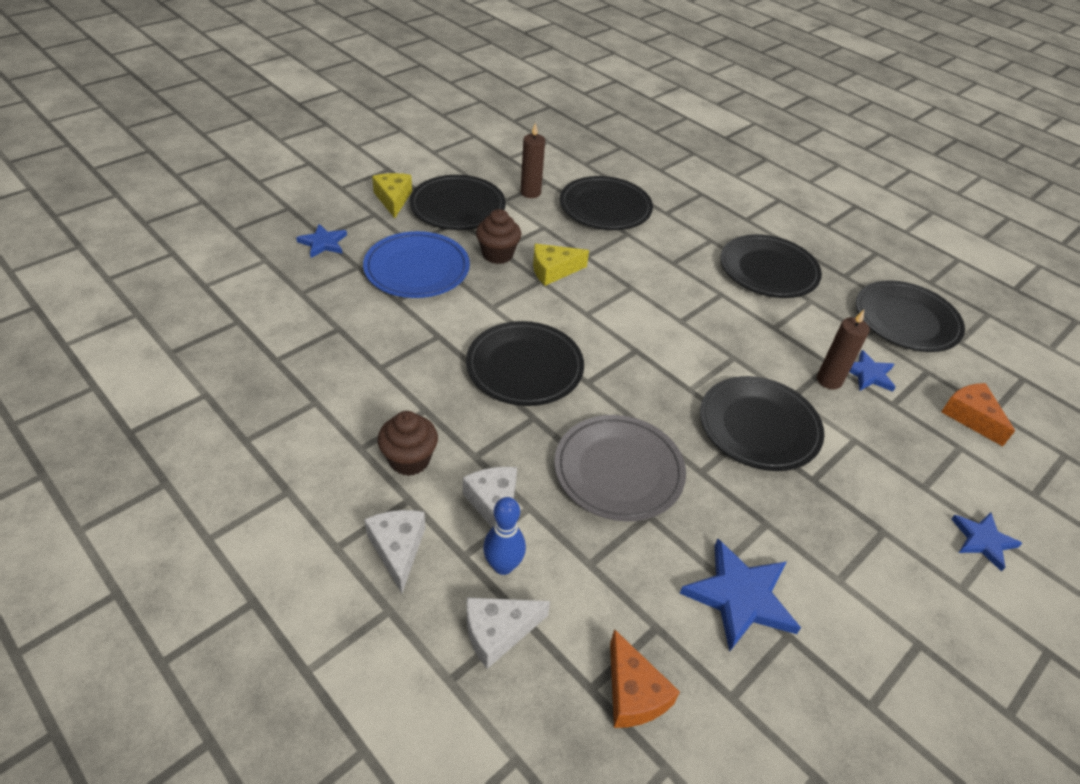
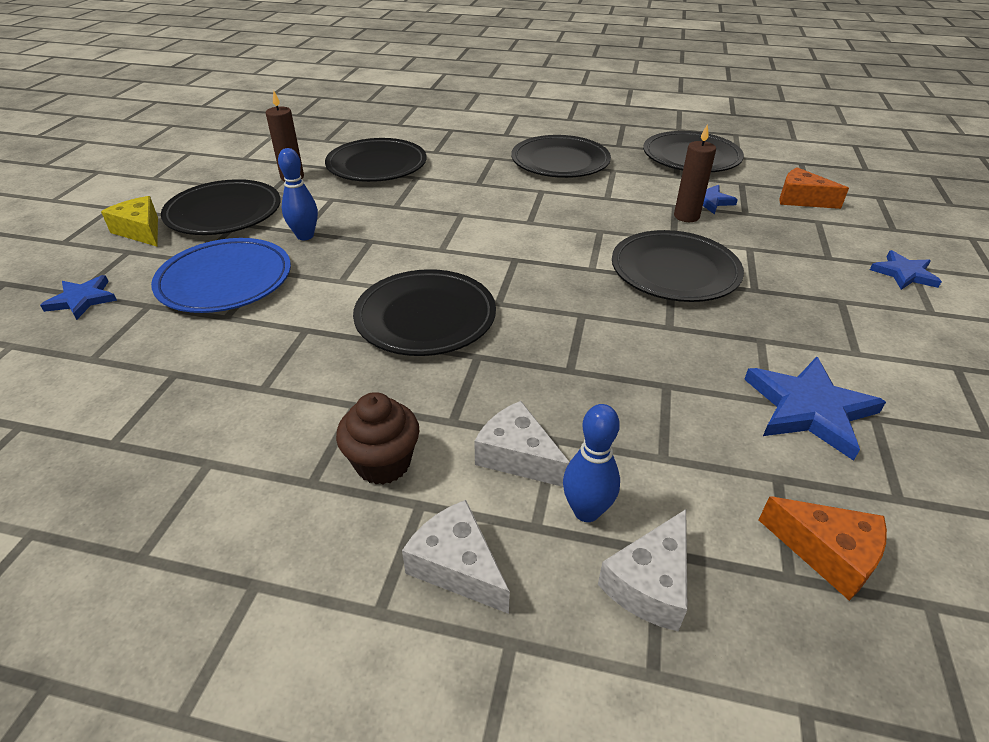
camera: 30 degrees left, 5 degrees down
(497, 254) = (305, 236): brown cupcake -> blue bowling pin
(553, 271) = (375, 228): yellow cheese -> none
(618, 471) = (602, 362): grey plate -> none

